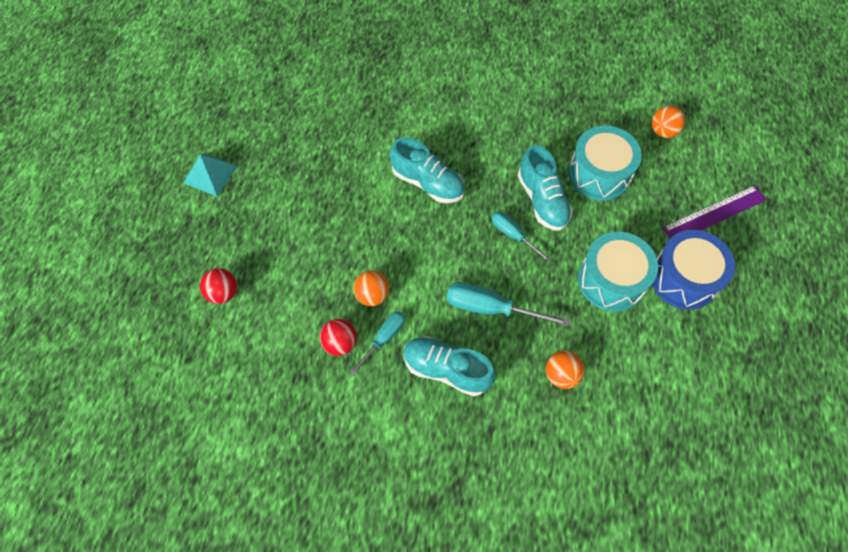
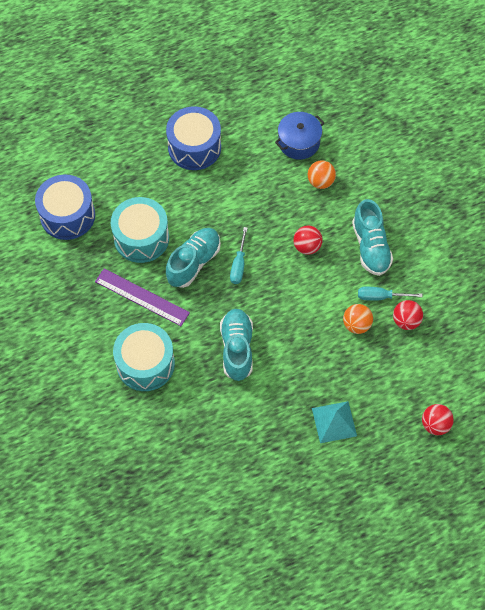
camera: 125 degrees left, 0 degrees up
(210, 174) = (353, 518): turquoise pyramid -> turquoise pyramid (334, 422)
(490, 308) = (307, 246): turquoise screwdriver -> red ball
(611, 280) = (229, 187): turquoise drum -> turquoise drum (145, 364)
(629, 387) = (299, 142): none -> blue pot
(663, 131) = (67, 215): orange ball -> blue drum
(714, 214) = (125, 151): purple ruler -> purple ruler (142, 297)

